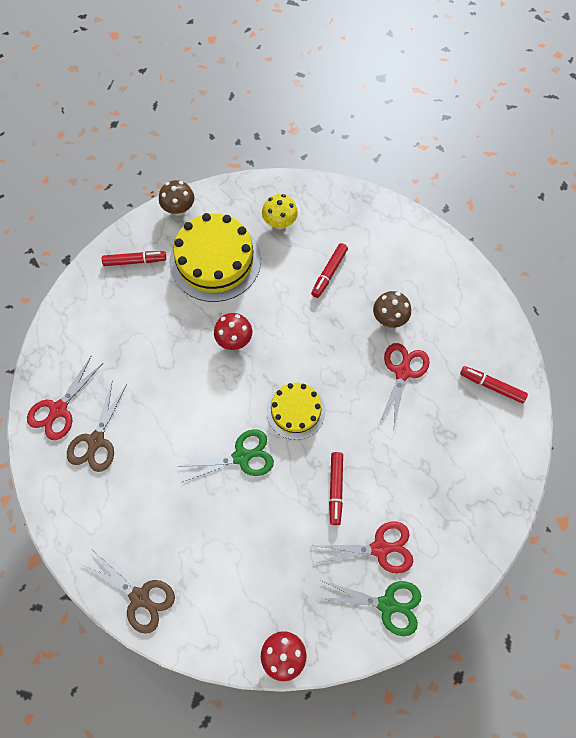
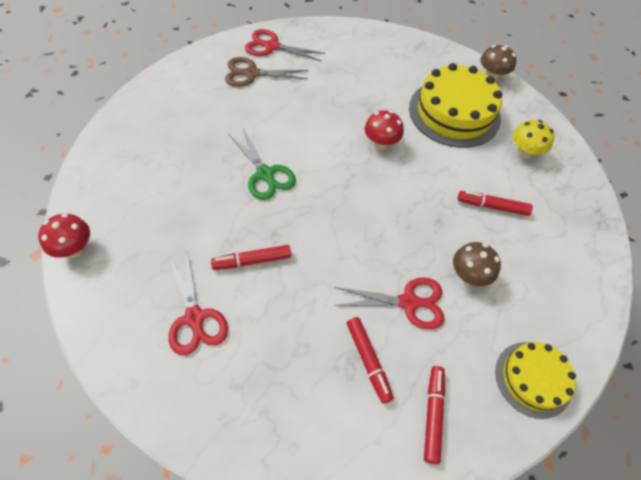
camera: 70 degrees right, 10 degrees down
(135, 261) = (423, 60): red marker -> red marker (368, 360)
(140, 597) = (121, 130): brown scissors -> none
(295, 411) = (326, 208): yellow cake -> yellow cake (533, 379)
(387, 604) = (133, 337): green scissors -> none

